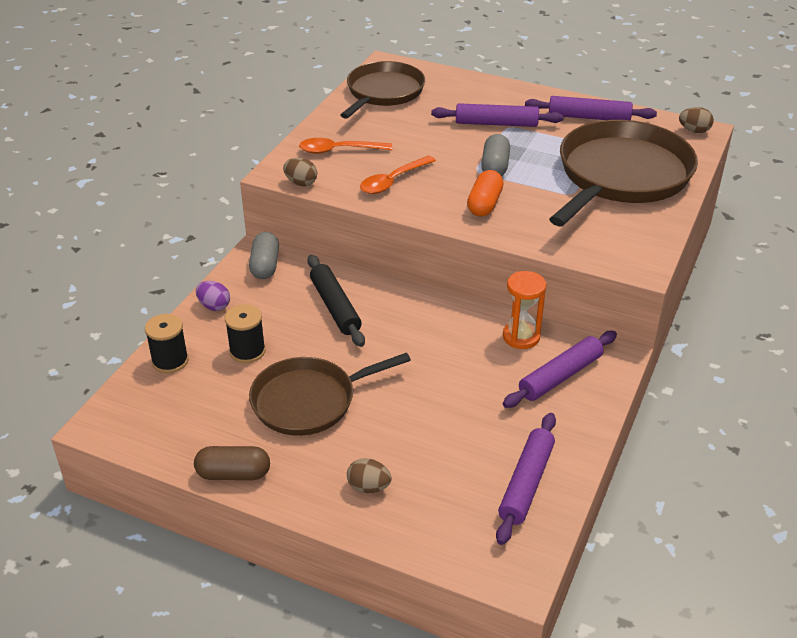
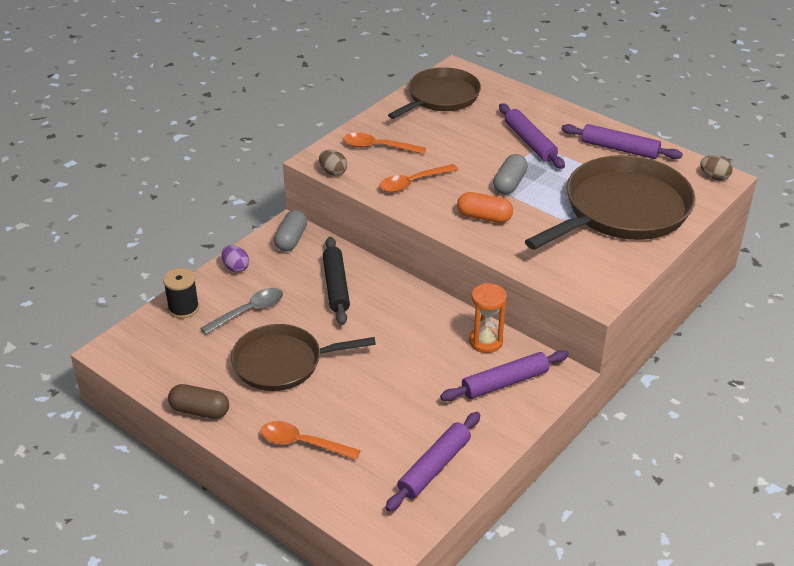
camera: 15 degrees right, 0 degrees up
(247, 351) = (248, 311): black spool -> grey spoon
(368, 487) = (303, 443): brown egg -> orange spoon
(484, 204) = (484, 217): orange capsule -> orange capsule turned 75 degrees clockwise
(496, 123) = (530, 142): purple rolling pin -> purple rolling pin turned 45 degrees clockwise

